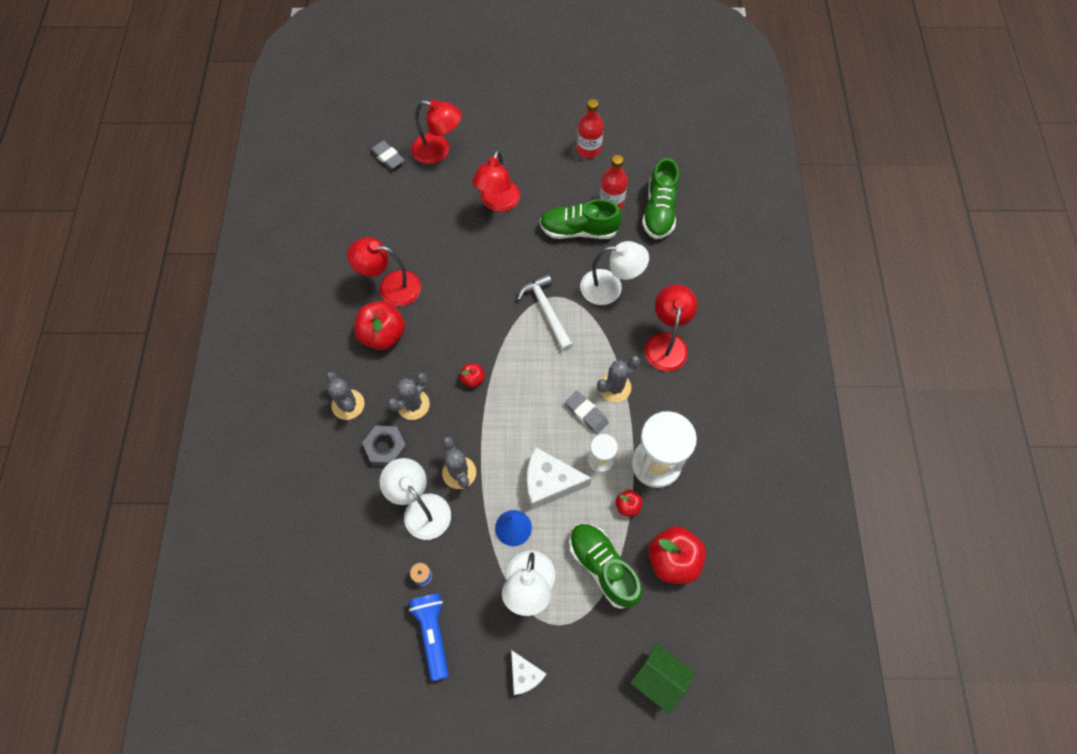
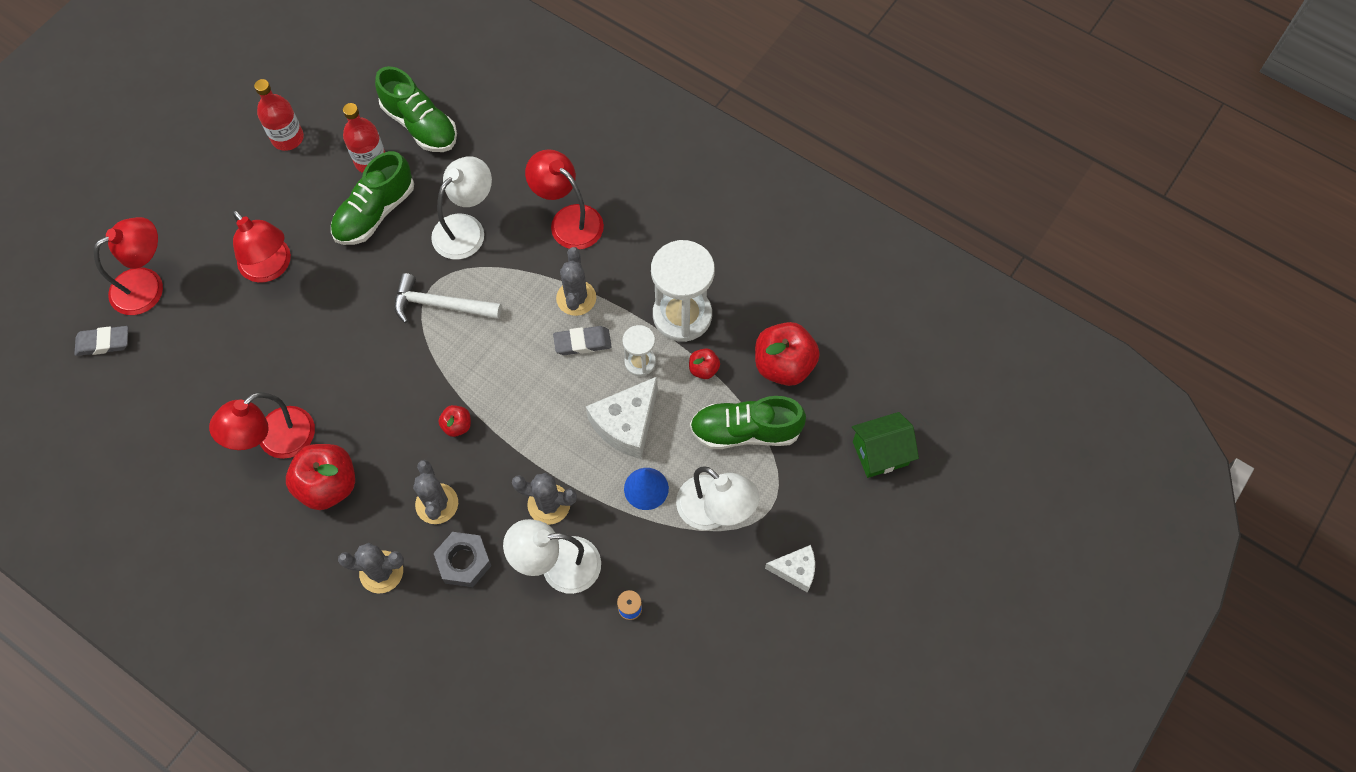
camera: 55 degrees left, 0 degrees up
(432, 633) = (695, 634): blue flashlight -> none

